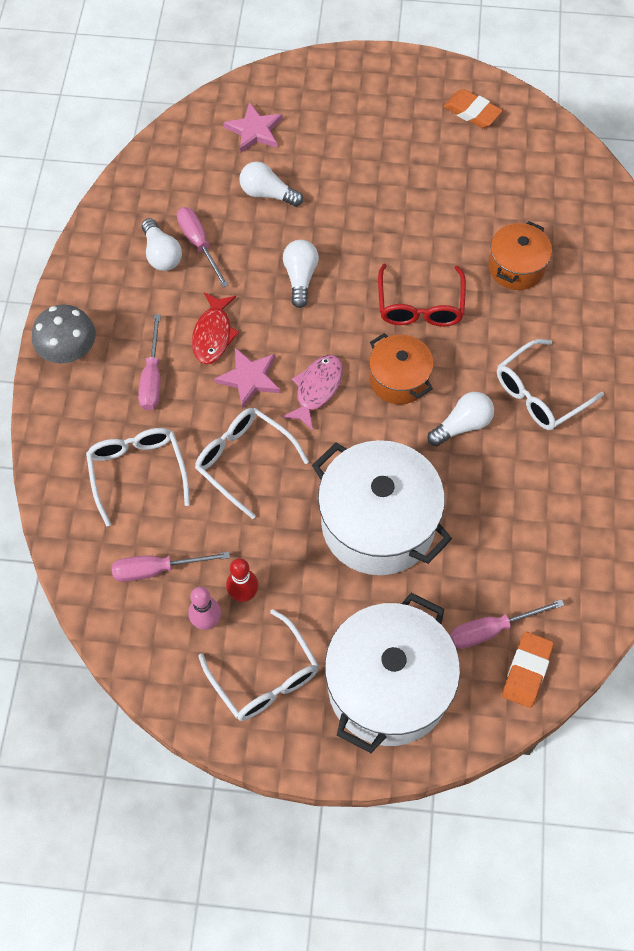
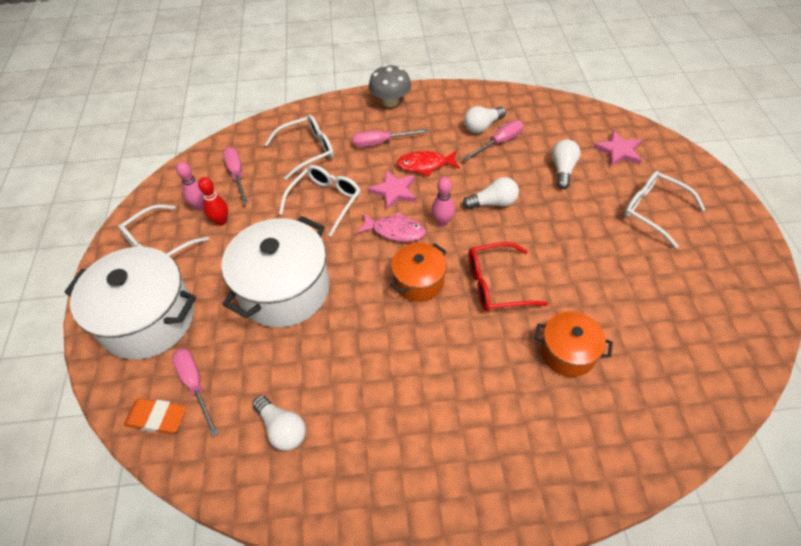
camera: 80 degrees right, 10 degrees down
(316, 337) = (442, 222): none -> pink bowling pin
(462, 425) = (385, 334): white light bulb -> white light bulb (282, 429)
(472, 112) = (730, 290): orange eraser -> none
(539, 394) = (433, 392): white glasses -> white glasses (653, 211)

